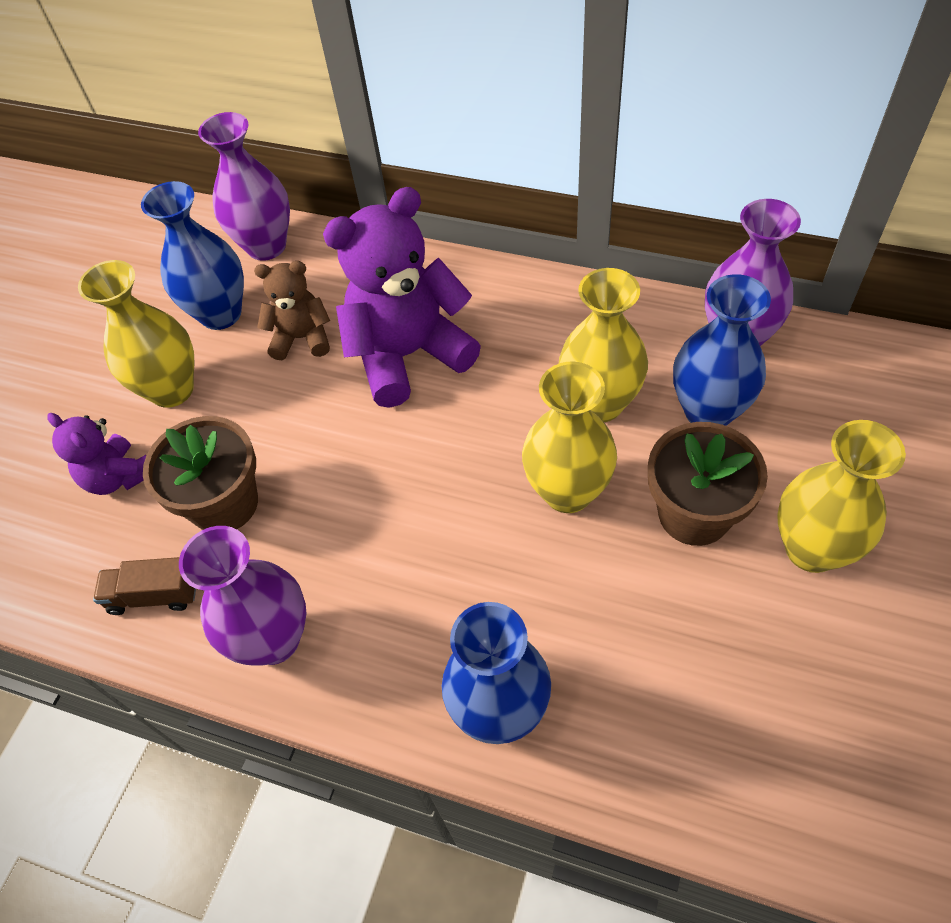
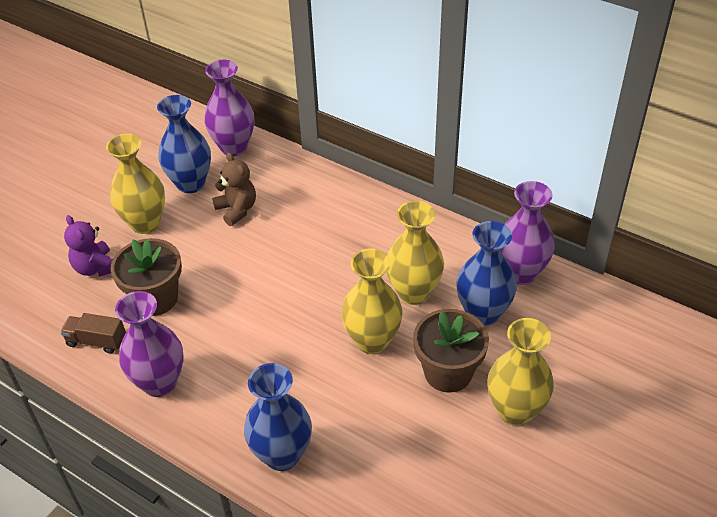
camera: 10 degrees right, 10 degrees down
(302, 338) = (237, 210): brown teddy bear -> brown teddy bear turned 45 degrees clockwise
(408, 355) = (301, 235): purple teddy bear -> none

